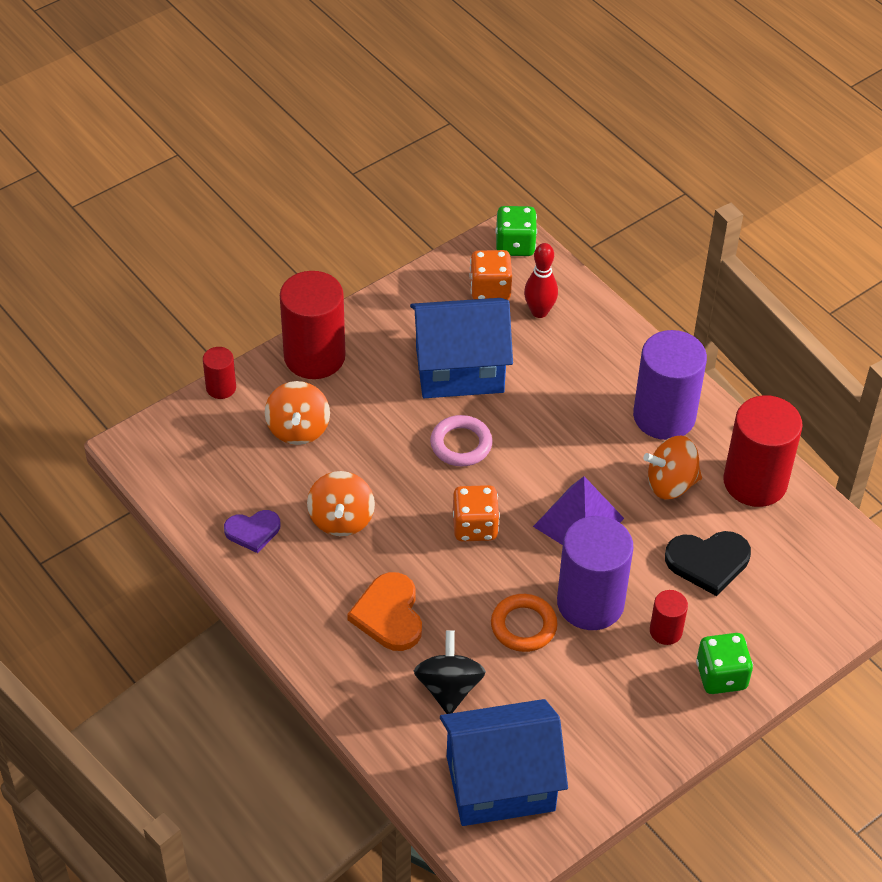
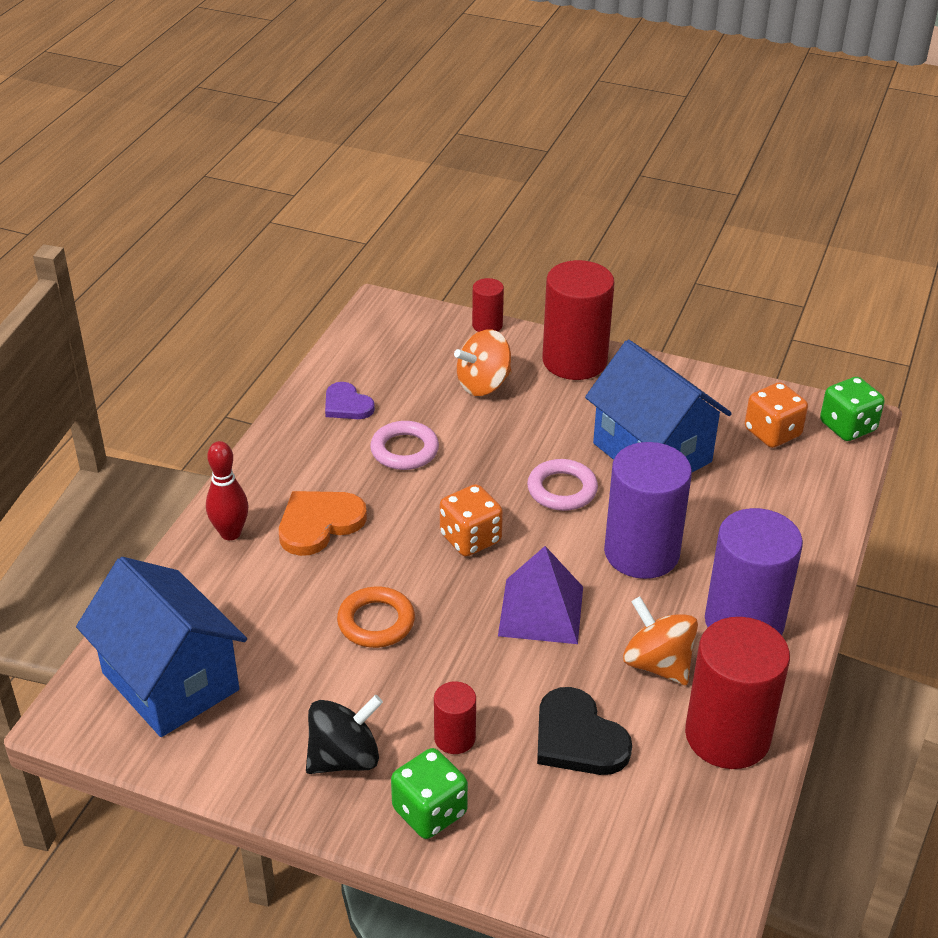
camera: 60 degrees right, 10 degrees down
(341, 519) = (404, 450): orange spinning top -> pink ring
(449, 688) = (262, 598): black spinning top -> black spinning top (344, 758)
(539, 312) = (782, 476): red bowling pin -> red bowling pin (230, 533)
(590, 603) = (444, 661): purple cylinder -> purple cylinder (641, 553)

